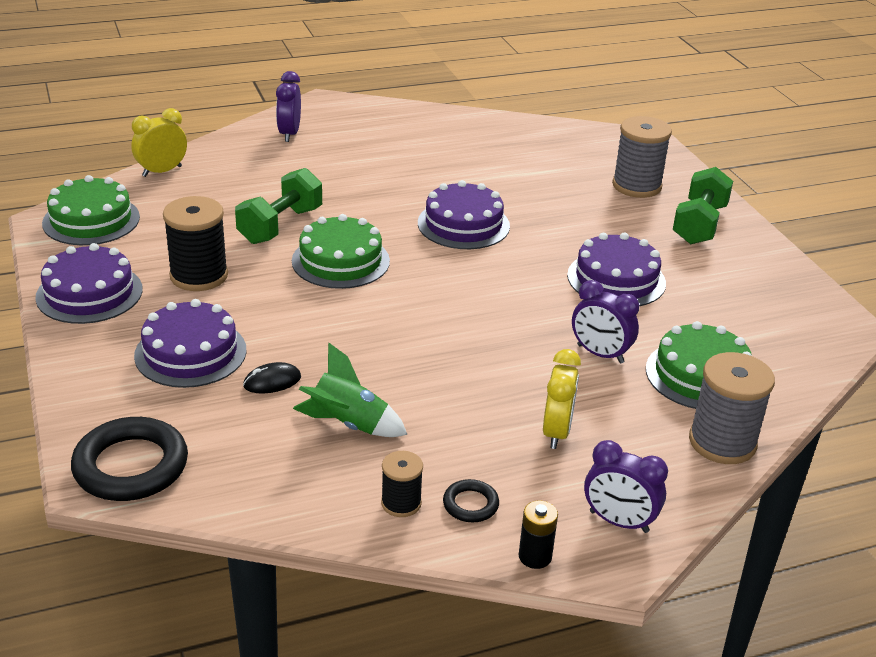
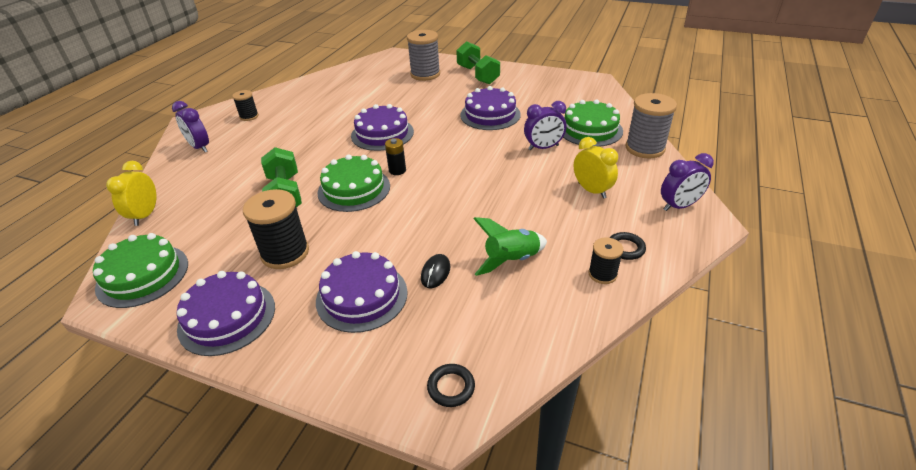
camera: 45 degrees left, 5 degrees up
(131, 466) = (451, 387): black ring -> black ring, size x0.49
(377, 127) = (249, 116): none -> black spool
(535, 556) = (686, 246): black battery -> black battery (397, 170)

